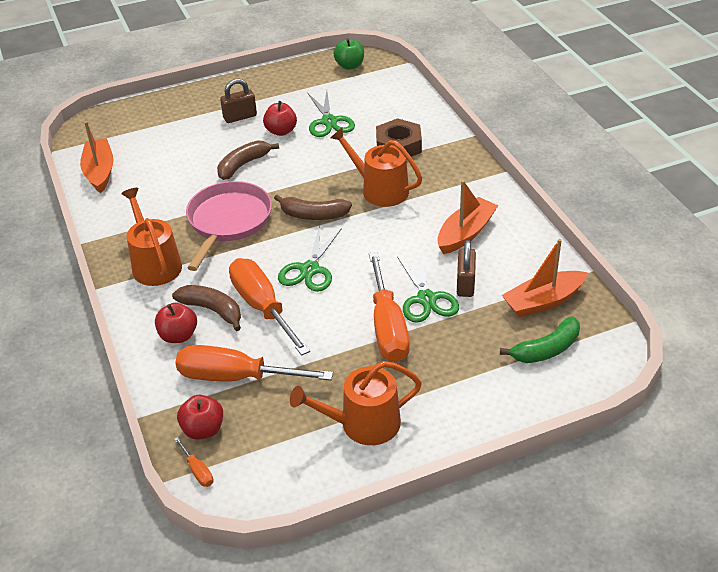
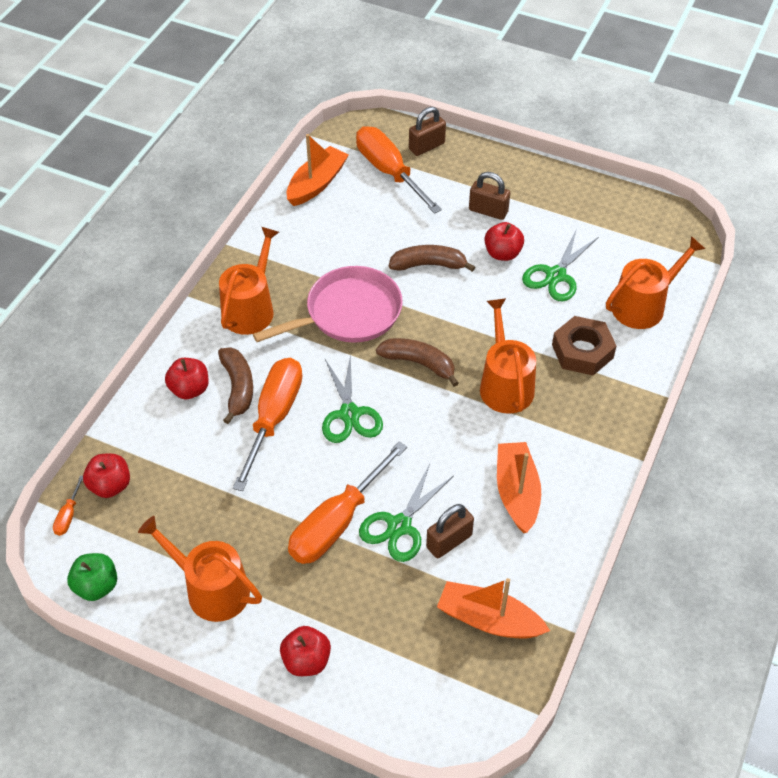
camera: 45 degrees right, 10 degrees up
(149, 109) = (426, 146): none -> brown padlock
(236, 377) = (182, 463): orange screwdriver -> orange screwdriver (389, 172)
(309, 270) = (349, 414): green scissors -> green scissors turned 75 degrees counterclockwise
(313, 215) = (419, 363): brown banana -> brown banana turned 150 degrees clockwise
(349, 66) = (655, 226): green apple -> green apple (96, 586)
(399, 104) = (643, 305): none -> orange watering can
(465, 233) = (517, 493): orange boat -> orange boat turned 90 degrees counterclockwise
(478, 407) = (306, 660): none -> red apple
(546, 349) = (428, 665): green banana -> none

